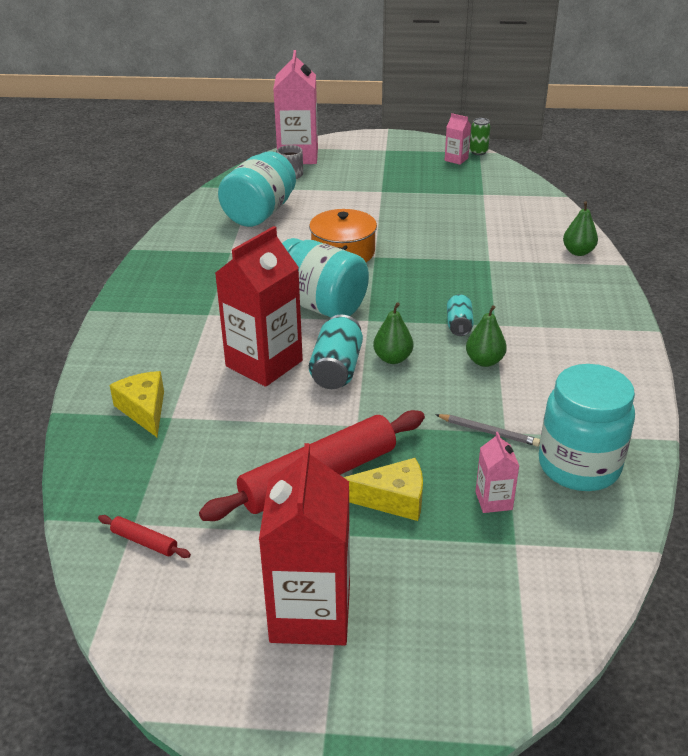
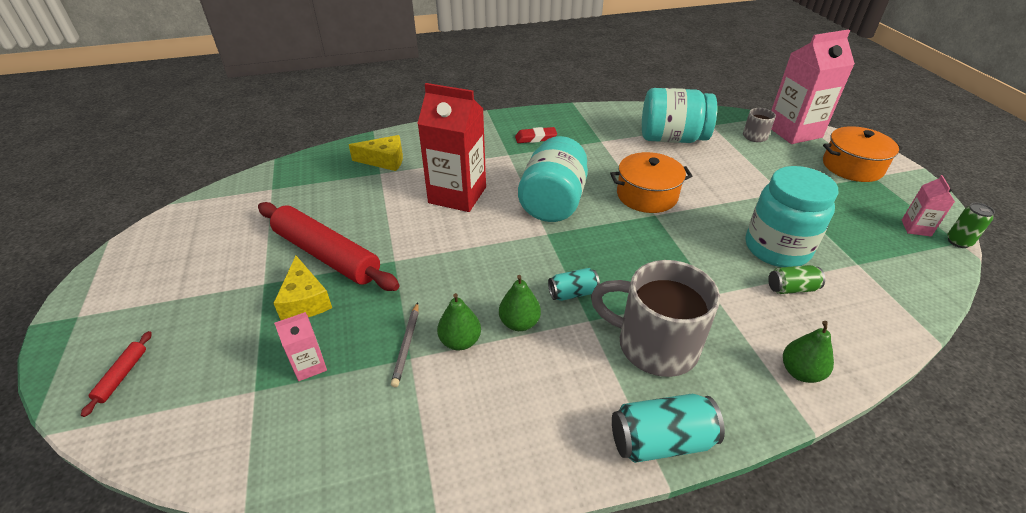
camera: 70 degrees right, 5 degrees up
(144, 410) = (384, 160): yellow cheese -> yellow cheese turned 45 degrees clockwise
(144, 542) = (255, 197): red rolling pin -> red rolling pin (122, 376)
(189, 289) = (535, 138): none -> red eraser
(310, 613) = (184, 284): red carton -> none
(336, 369) = (465, 232): turquoise can -> turquoise can (661, 441)
(367, 152) = (852, 166): none -> orange pot
(392, 358) = (495, 261): green pear -> green pear (460, 341)
(497, 227) = (791, 288): none -> green can
(533, 301) = (654, 345): none -> grey mug
(579, 466) = (369, 426): turquoise jar -> turquoise jar (777, 248)

